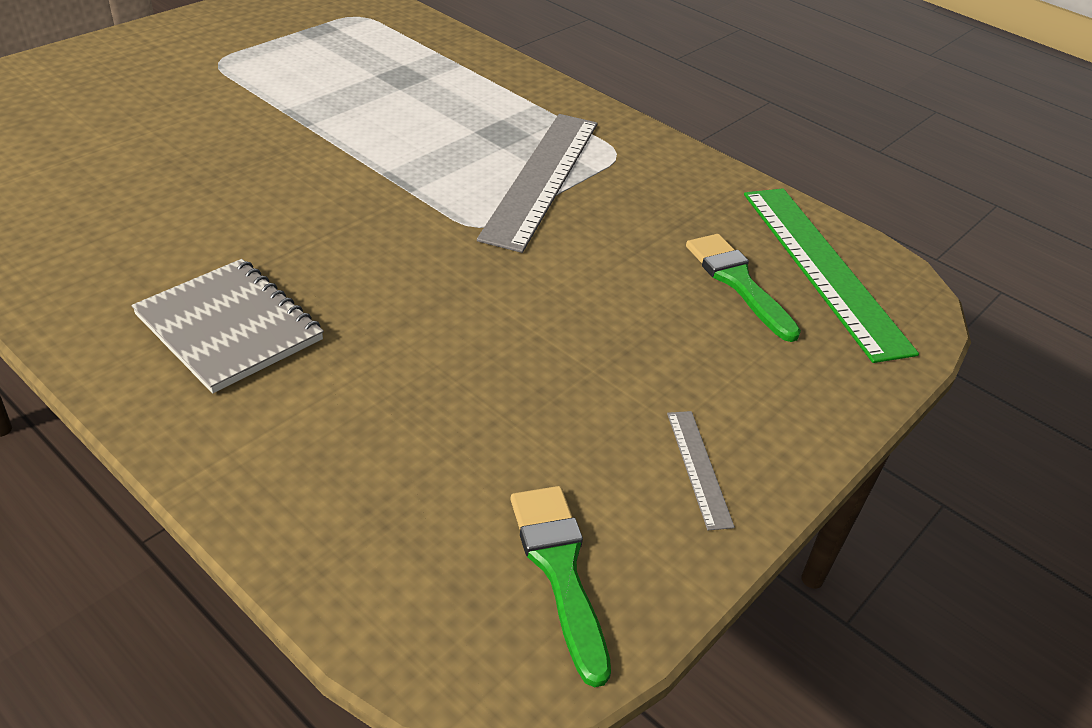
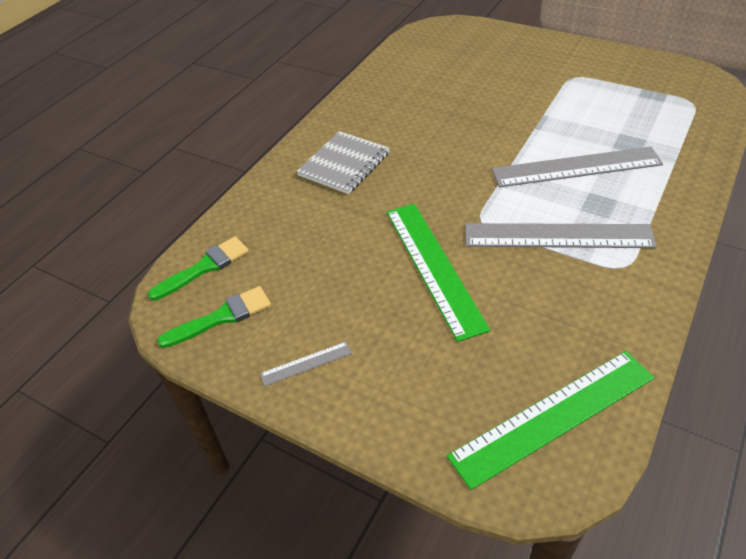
camera: 85 degrees right, 5 degrees up
(419, 124) = (576, 167): none -> grey ruler
(549, 292) = (433, 267): none -> green ruler
(738, 282) = (500, 362): green brush -> green brush (204, 267)

